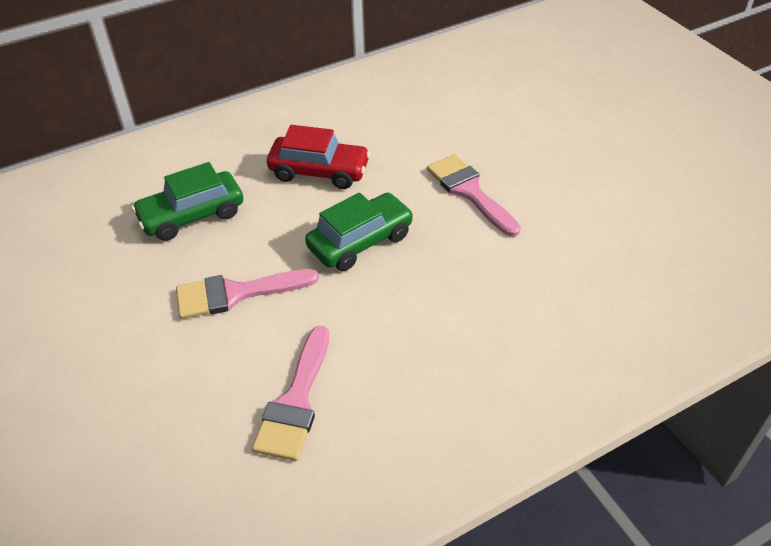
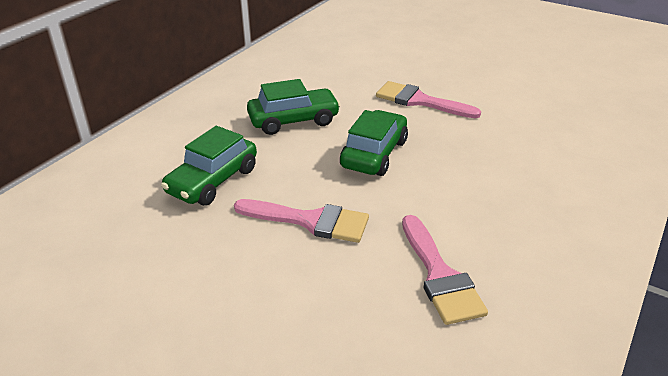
camera: 30 degrees left, 10 degrees down
(236, 293) = (310, 221): pink brush -> pink brush turned 120 degrees counterclockwise
(319, 171) = (293, 120): red car -> green car

